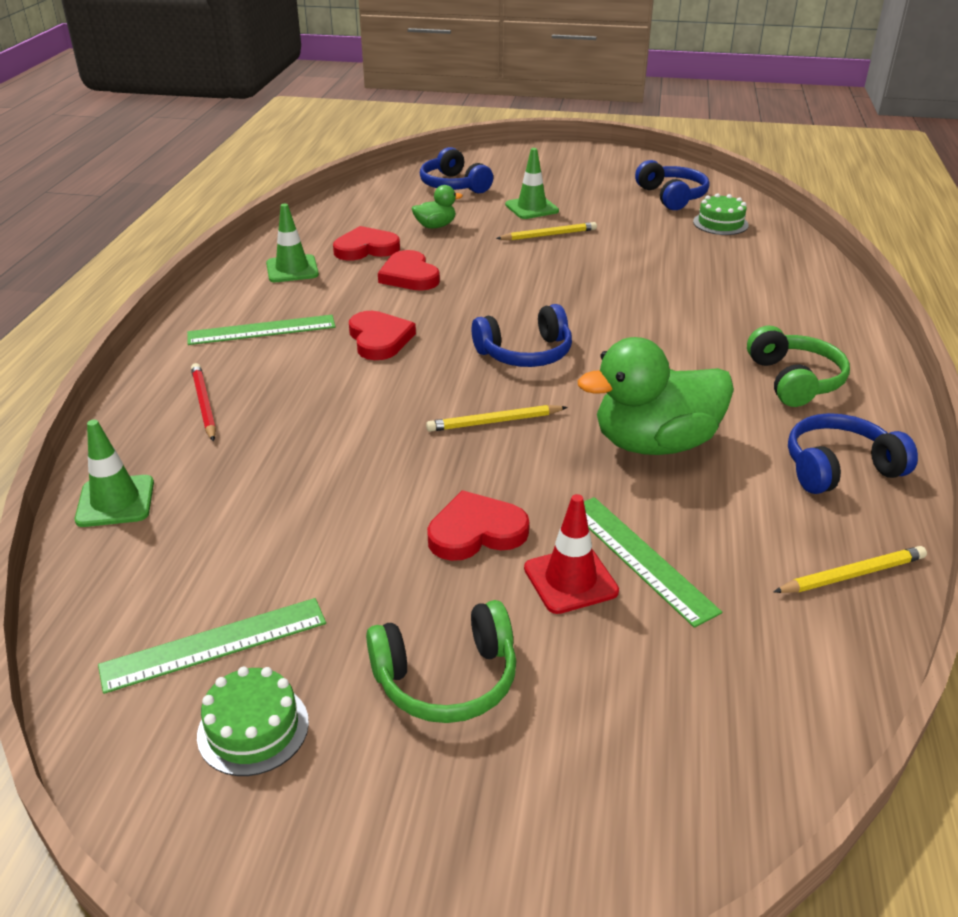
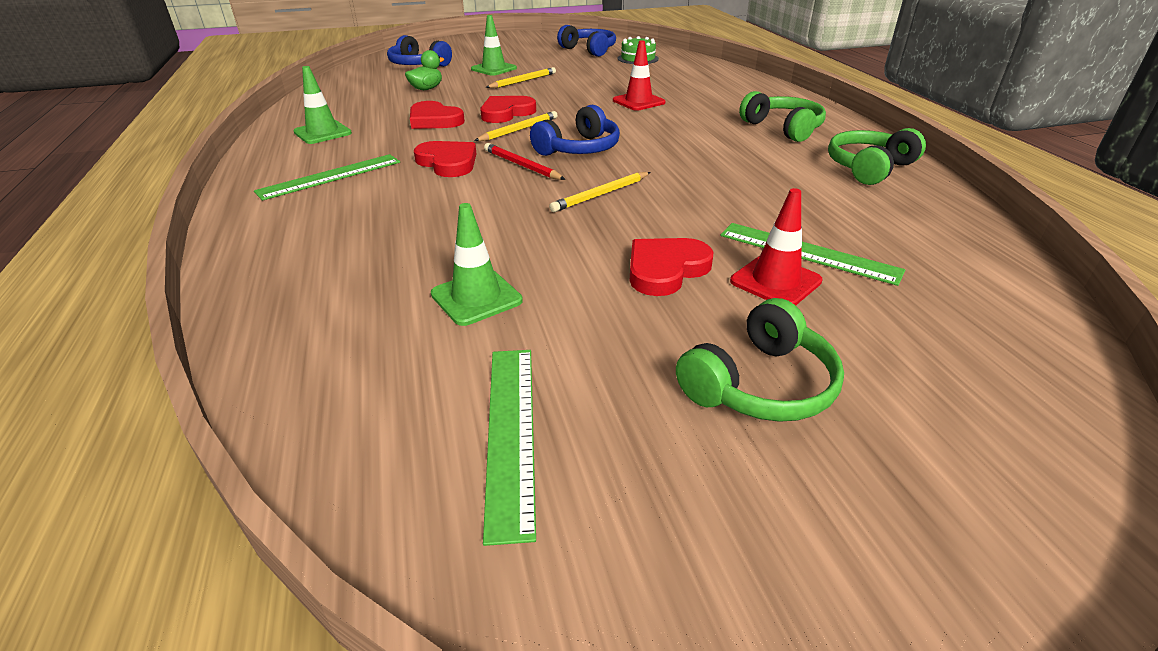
camera: 25 degrees left, 0 degrees up
(115, 501) = (285, 340): green traffic cone -> green traffic cone (476, 297)
(204, 404) = (318, 239): red pencil -> red pencil (521, 165)
(215, 644) = (511, 433): green ruler -> green ruler turned 45 degrees counterclockwise
(253, 728) = (625, 496): green cake -> none
(366, 248) = (379, 110): red heart -> red heart (506, 113)
(654, 444) = (735, 181): green duck -> none
(655, 297) = (638, 102): none -> red traffic cone
(839, 468) = (869, 168): blue headphones -> green headphones
(852, 574) = (953, 224): yellow pencil -> yellow pencil (519, 130)

